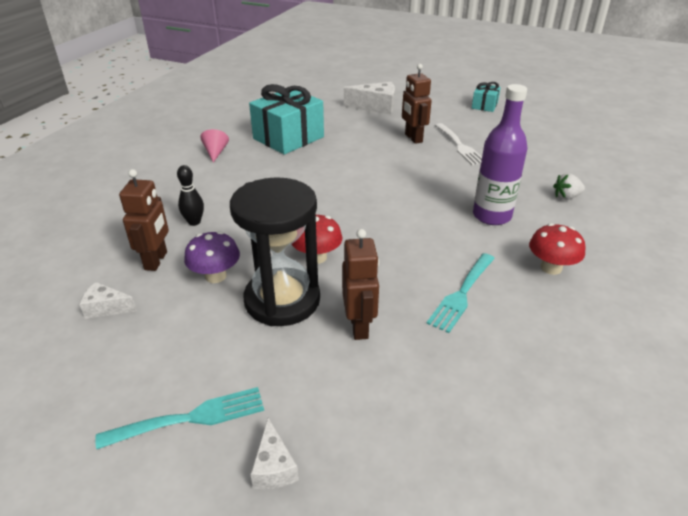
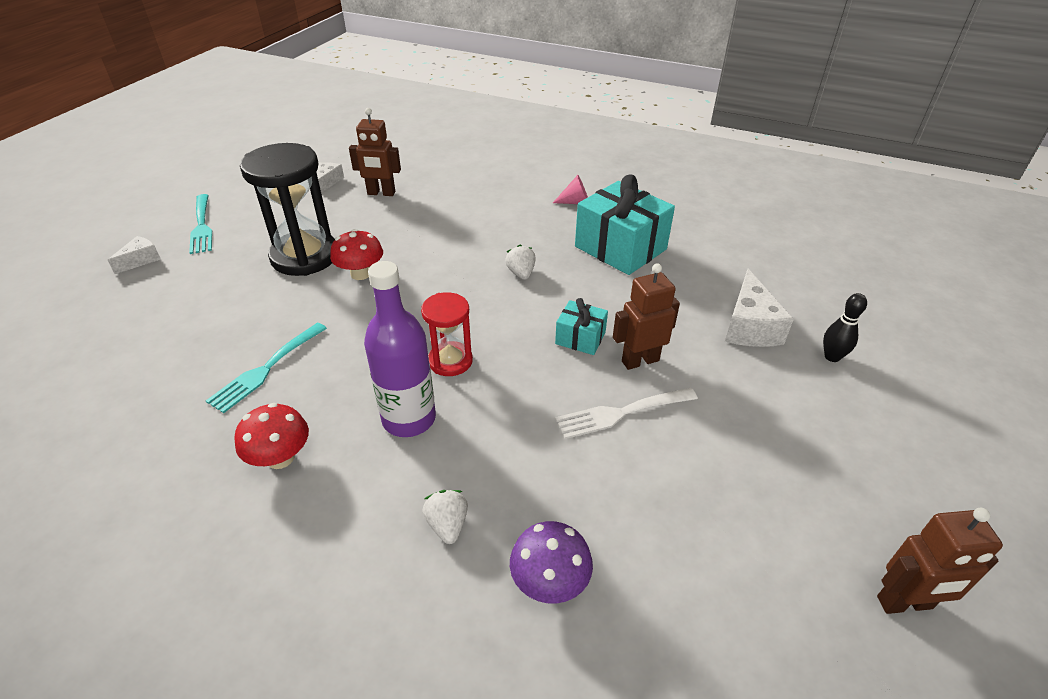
camera: 90 degrees right, 5 degrees up
(194, 222) = (436, 204): black bowling pin -> black bowling pin (832, 357)
(215, 276) = (350, 222): purple mushroom -> purple mushroom (549, 582)
(274, 467) = (140, 260): white cheese -> white cheese turned 135 degrees clockwise
(320, 176) = (521, 273): none -> white strawberry
(359, 326) = (251, 298): brown robot -> brown robot (904, 603)
(429, 203) = (450, 361): none -> red hourglass
(462, 294) = (266, 369): turquoise fork -> turquoise fork turned 90 degrees counterclockwise
(484, 106) = (812, 476): turquoise gift -> turquoise gift (580, 338)

